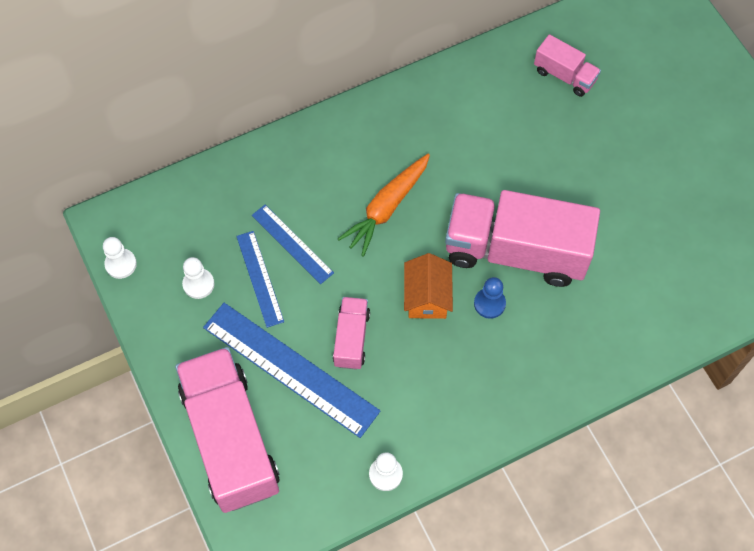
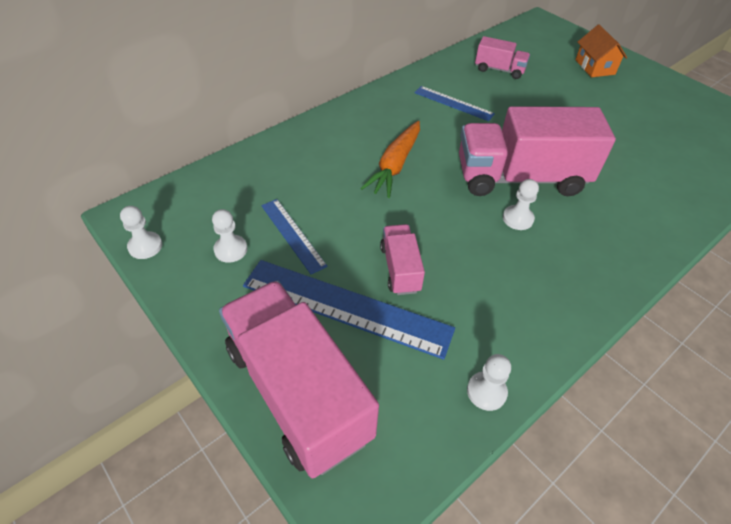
camera: 15 degrees left, 15 degrees down
(292, 244) = (317, 203): blue ruler -> blue ruler (453, 103)
(427, 297) = (458, 223): orange house -> orange house (595, 67)
(489, 303) = (517, 218): blue pawn -> white pawn

